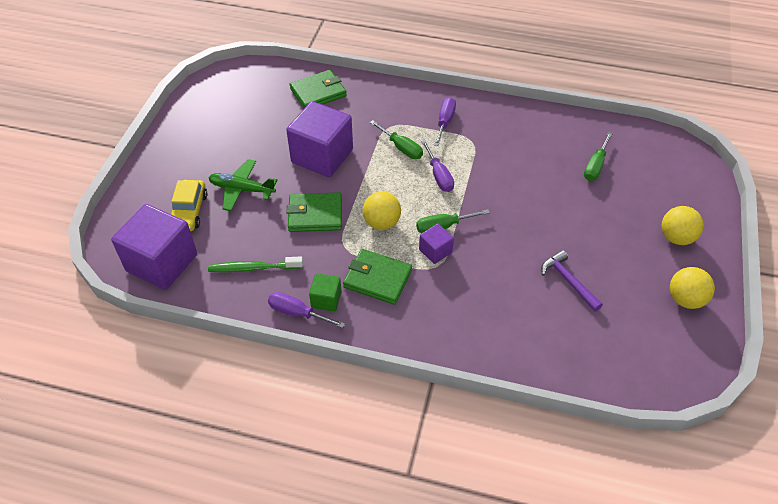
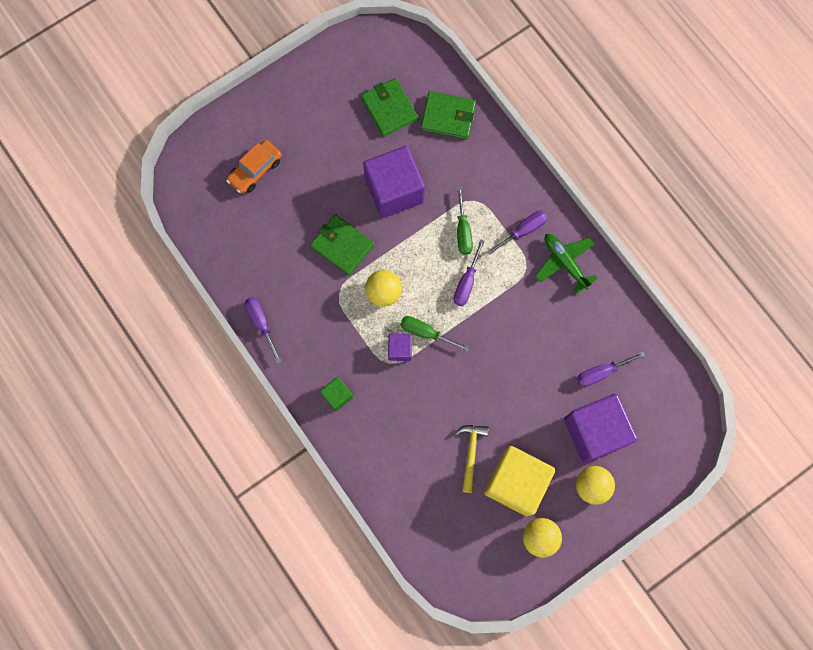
camera: 40 degrees right, 25 degrees up
(162, 263) = (204, 205): purple cube -> purple cube (595, 431)
(189, 211) = (255, 170): yellow car -> orange car
(242, 189) = (308, 178): green plane -> green plane (565, 262)
(253, 268) = (261, 260): green toothbrush -> none
(326, 299) = (289, 328): green cube -> green cube (337, 396)
(377, 279) = (338, 339): green wallet -> green wallet (389, 109)
(568, 281) = (470, 453): purple hammer -> yellow hammer
(595, 166) = (601, 372): green screwdriver -> purple screwdriver
(624, 276) = (516, 483): none -> yellow cube

